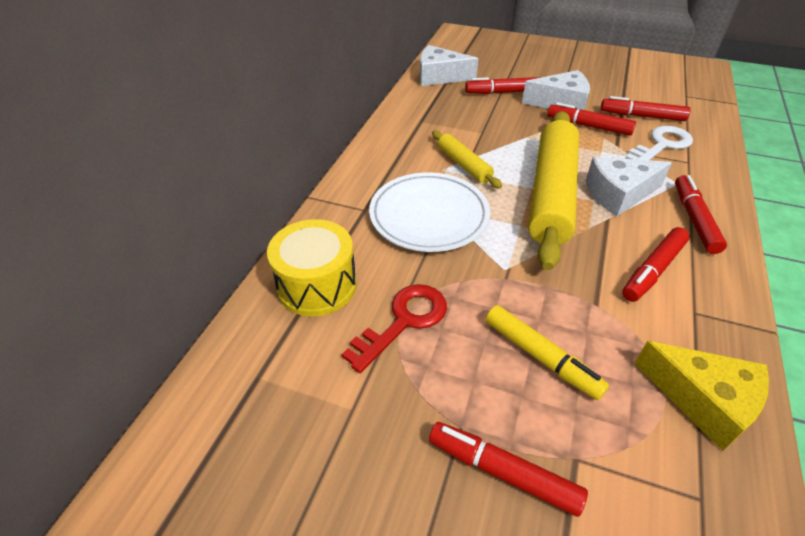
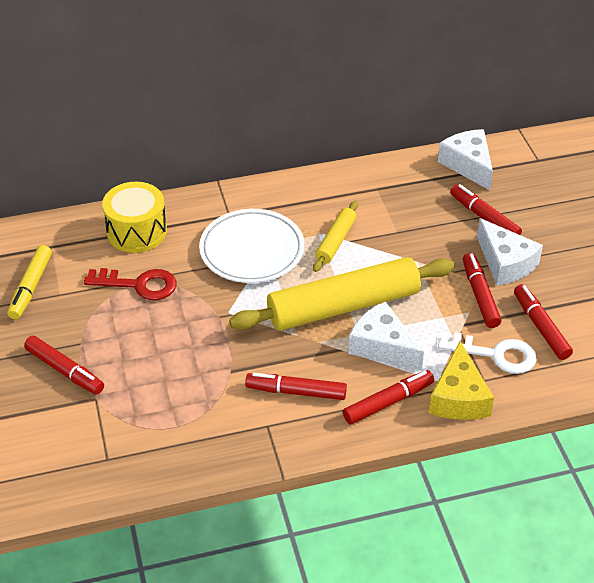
camera: 55 degrees right, 0 degrees up
(503, 471) = (65, 371): red marker -> red marker turned 135 degrees clockwise
(541, 357) = (159, 359): yellow marker -> yellow marker (31, 287)
(703, 400) = (183, 446): yellow cheese -> yellow cheese (459, 397)

